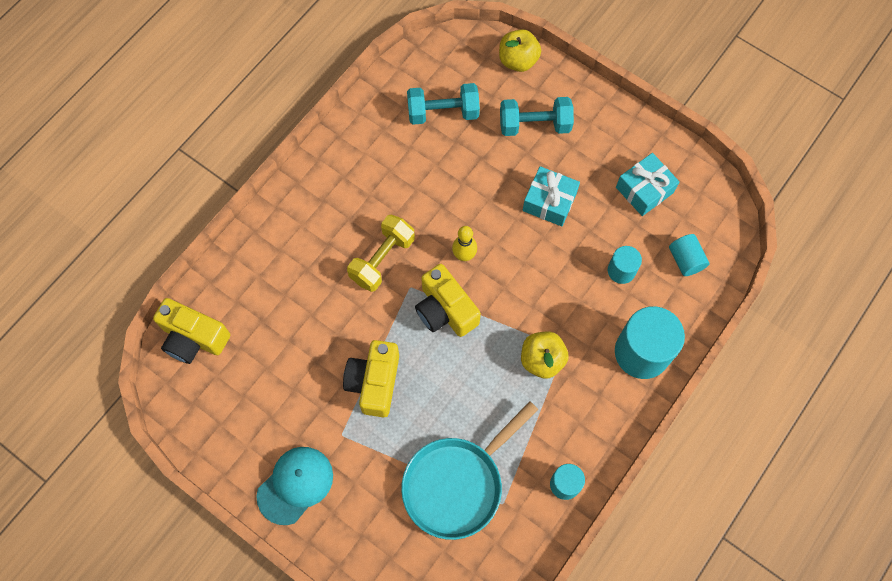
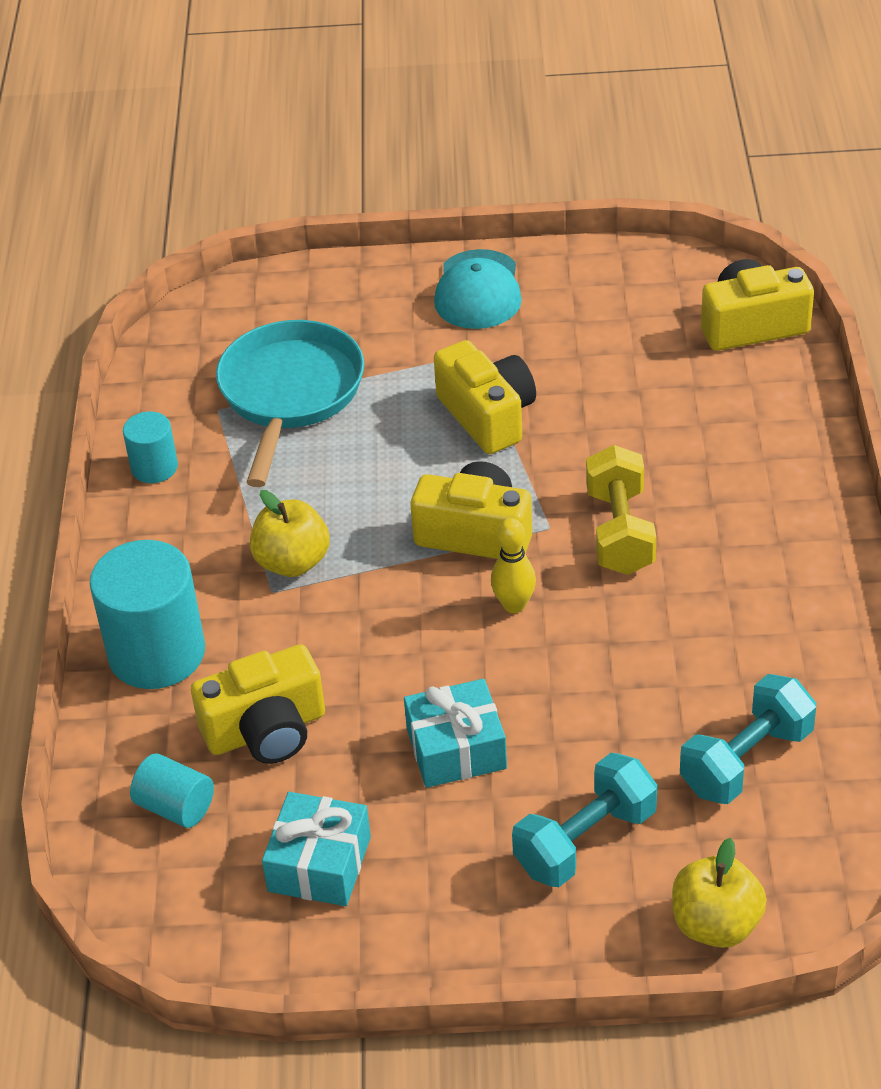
camera: 145 degrees right, 25 degrees down
(621, 270) = (266, 730): turquoise cylinder -> yellow camera

